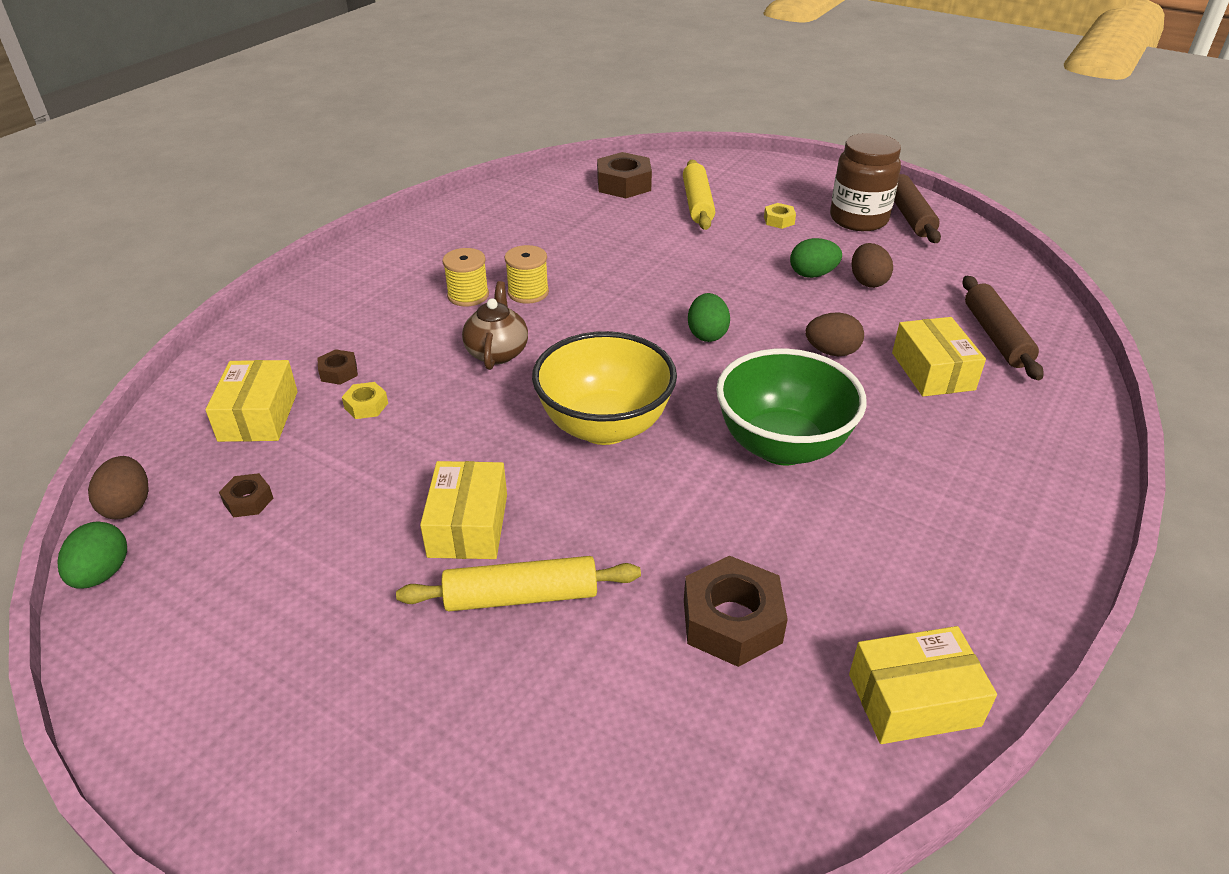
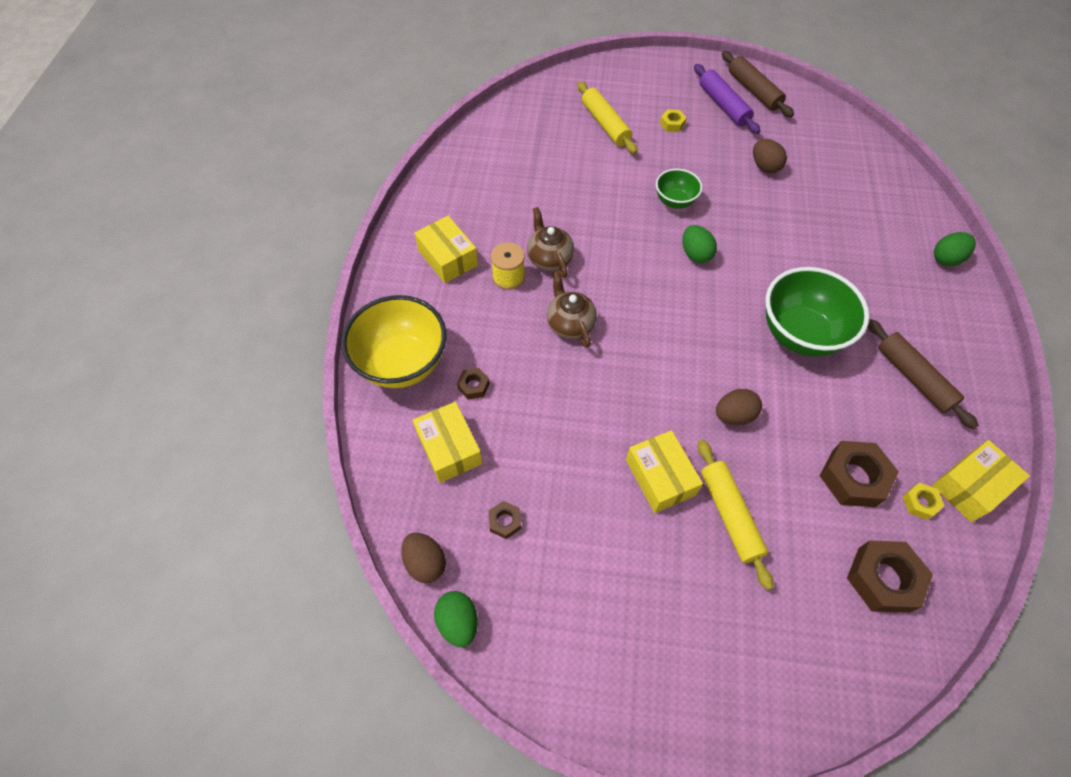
camera: 25 degrees left, 20 degrees up
(366, 406) = (517, 408): yellow nut -> yellow nut (920, 503)
(521, 596) = (729, 515): yellow rolling pin -> yellow rolling pin turned 75 degrees counterclockwise
(528, 292) = (549, 258): yellow spool -> brown teapot
(604, 426) = (686, 361): yellow bowl -> yellow bowl (402, 363)
(624, 184) = (538, 120): brown nut -> brown nut (883, 579)
(723, 283) = (675, 201): none -> green bowl
(812, 274) = (726, 172): green egg -> green egg (946, 259)
(831, 352) = (781, 241): brown egg -> brown egg (734, 415)
(858, 219) = (723, 105): brown jar -> purple rolling pin
(932, 371) = (848, 235): yellow box -> yellow box (448, 258)
(996, 336) = (866, 191): brown rolling pin -> brown rolling pin (913, 378)

